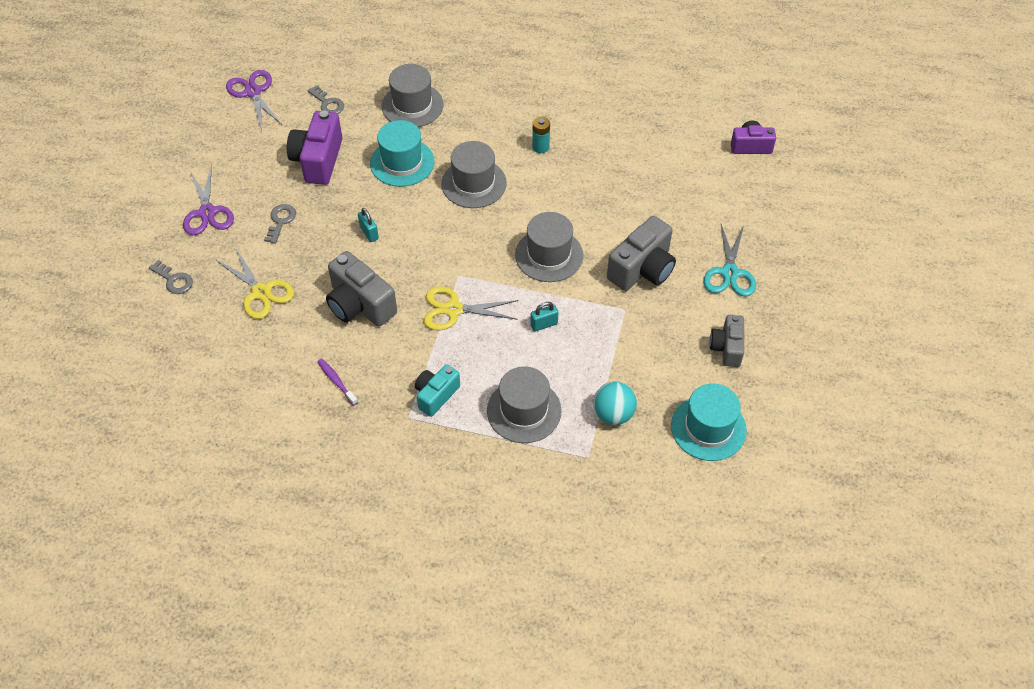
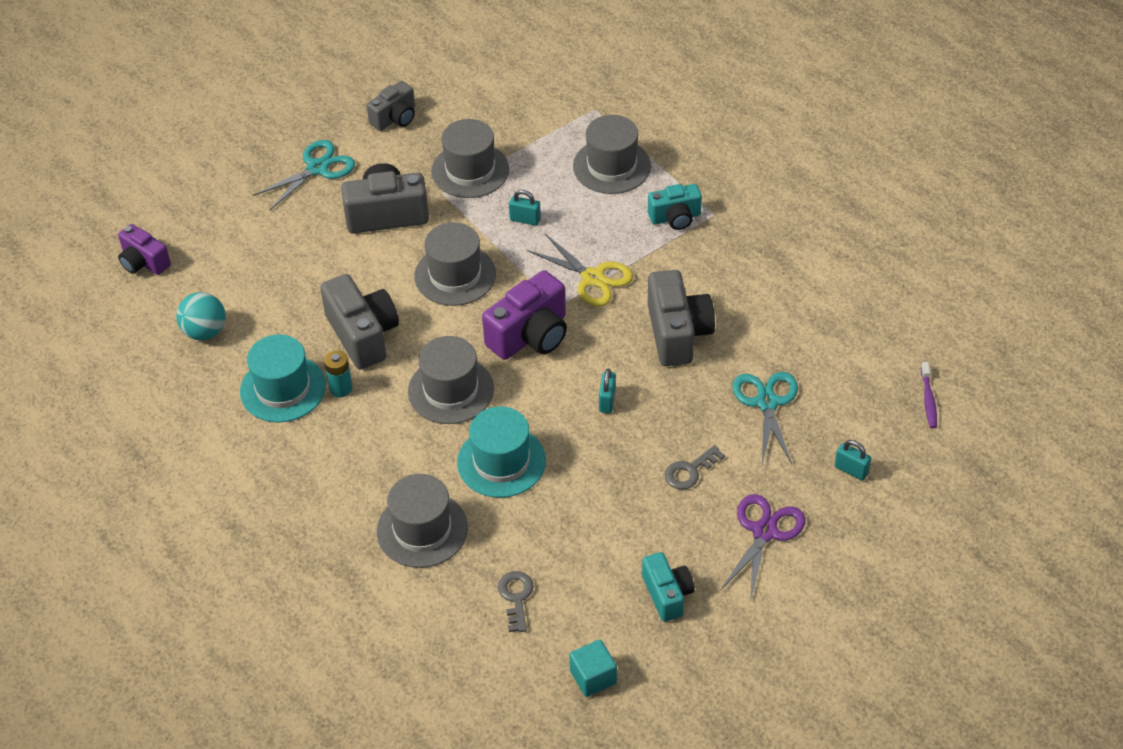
camera: 140 degrees left, 5 degrees down
(174, 280) = (851, 470): grey key -> turquoise padlock
(242, 149) = (667, 594): none -> turquoise camera
(253, 92) = (593, 677): purple scissors -> turquoise cube
(261, 292) = (767, 402): yellow scissors -> turquoise scissors
(318, 160) = (590, 523): purple camera -> purple camera (530, 335)
(336, 381) = (755, 277): purple toothbrush -> purple toothbrush (928, 400)
(564, 183) = (363, 335): none -> grey camera
(613, 414) = (541, 125): turquoise ball -> turquoise ball (205, 331)
(624, 339) = (470, 170): none -> grey hat
(708, 428) = (479, 77): turquoise hat -> turquoise hat (283, 388)

